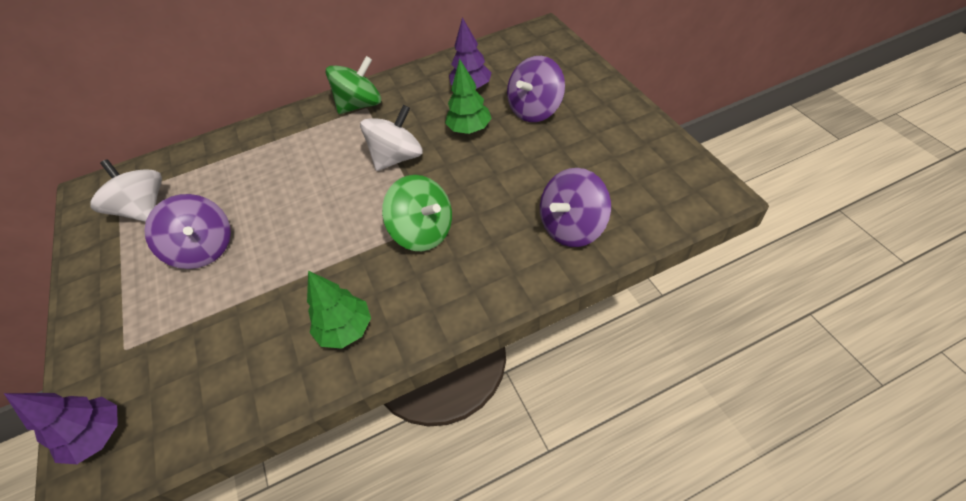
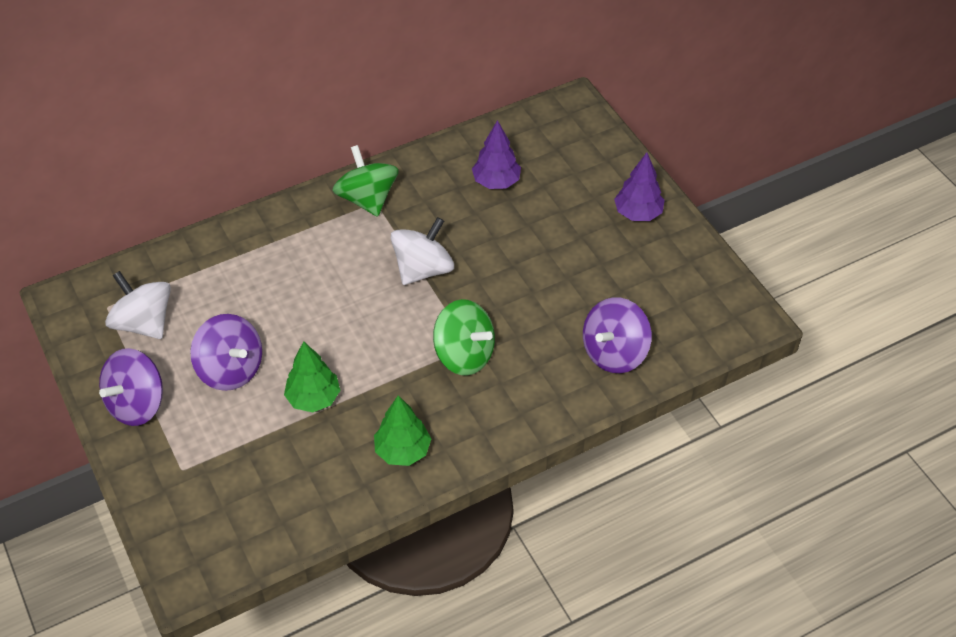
camera: 10 degrees left, 0 degrees up
(98, 436) = (188, 545): purple tree -> purple tree (638, 213)
(360, 105) = (367, 199): green spinning top -> green spinning top turned 75 degrees counterclockwise
(469, 129) = (500, 237): green tree -> green tree (314, 398)
(535, 110) = (571, 215): purple spinning top -> purple spinning top (137, 404)

